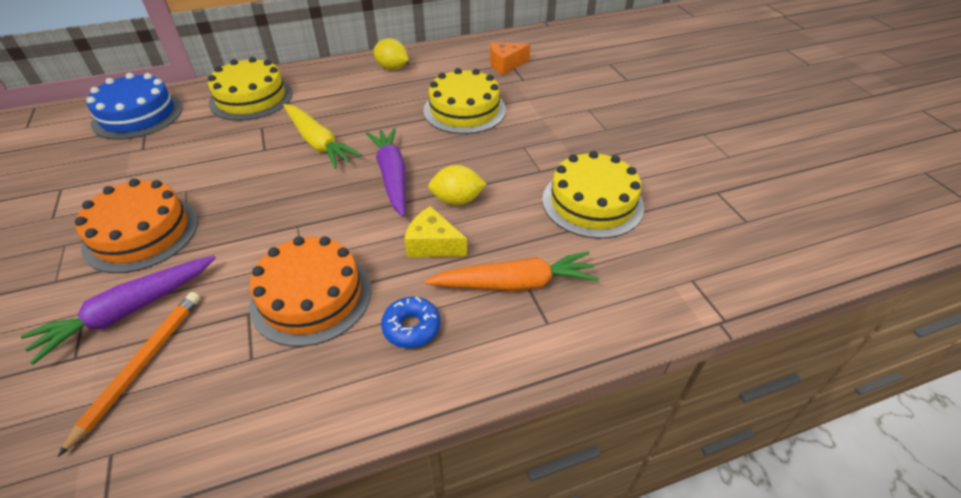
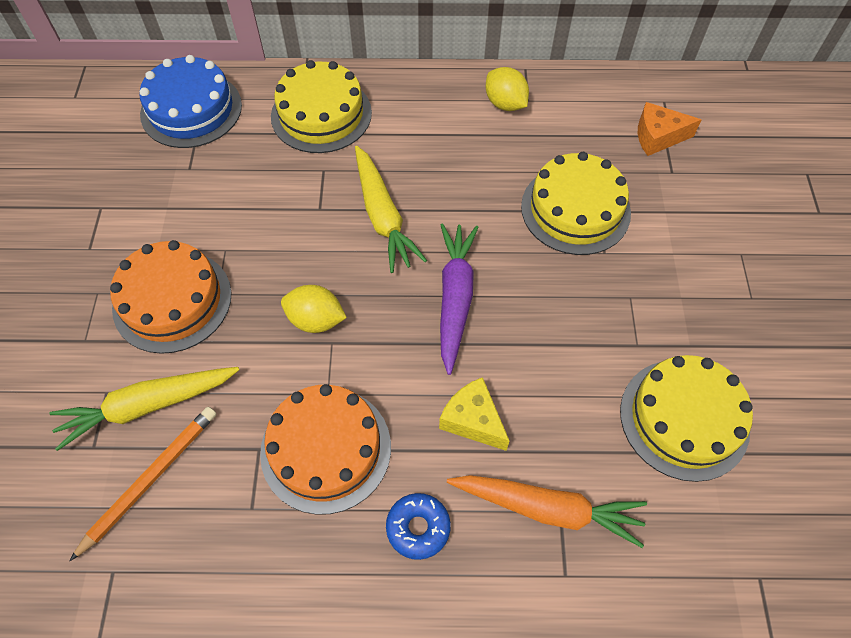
camera: 20 degrees right, 15 degrees up
(128, 312) = (147, 406): purple carrot -> yellow carrot
(457, 200) = (520, 361): yellow lemon -> yellow lemon (316, 320)

